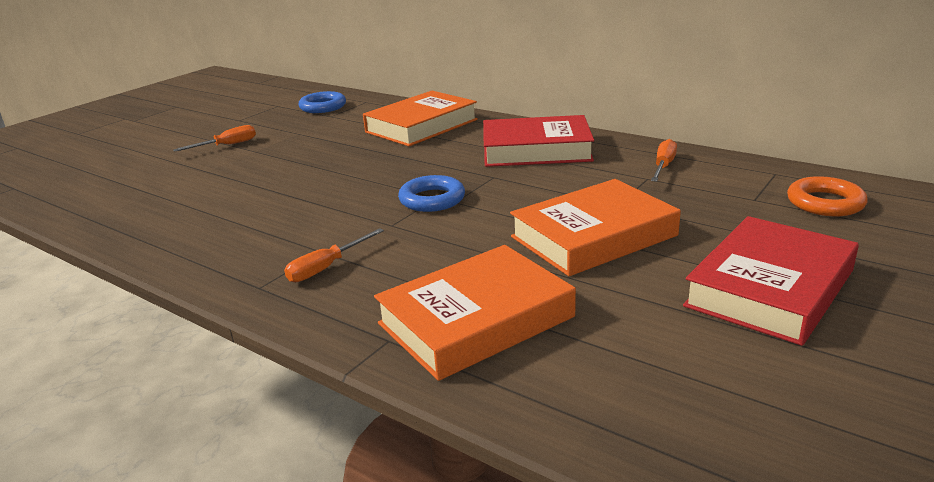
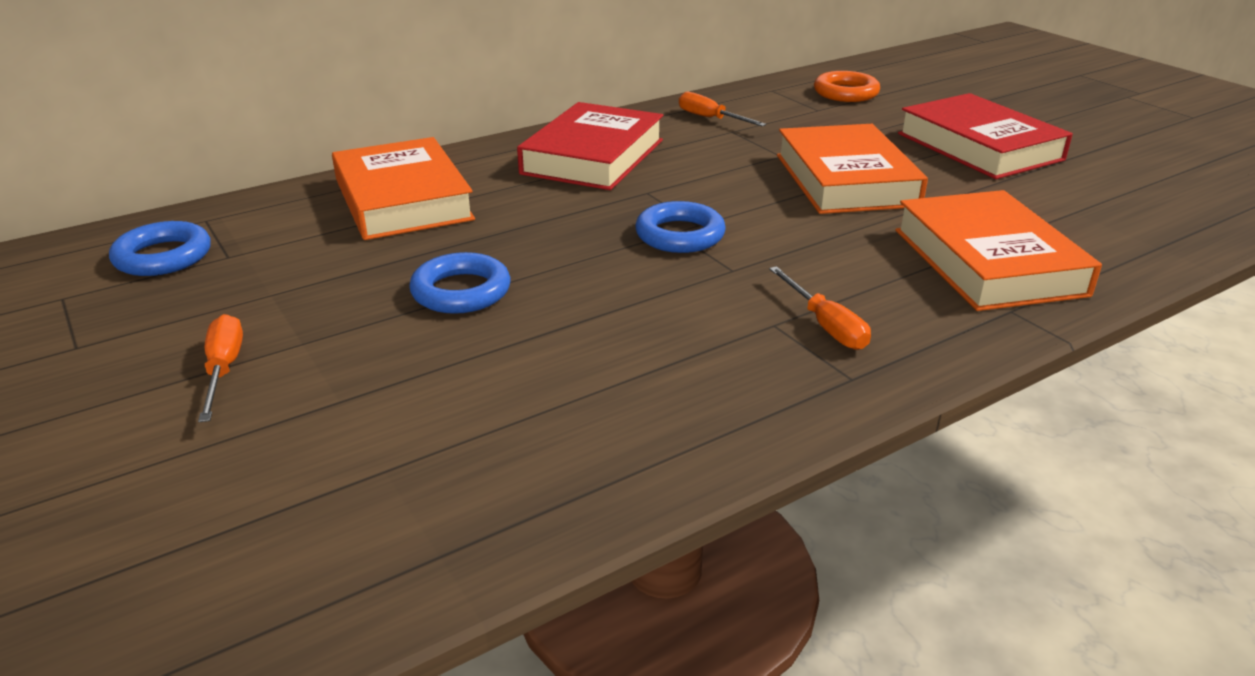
camera: 70 degrees left, 5 degrees up
(320, 165) = (461, 291): none -> blue ring

